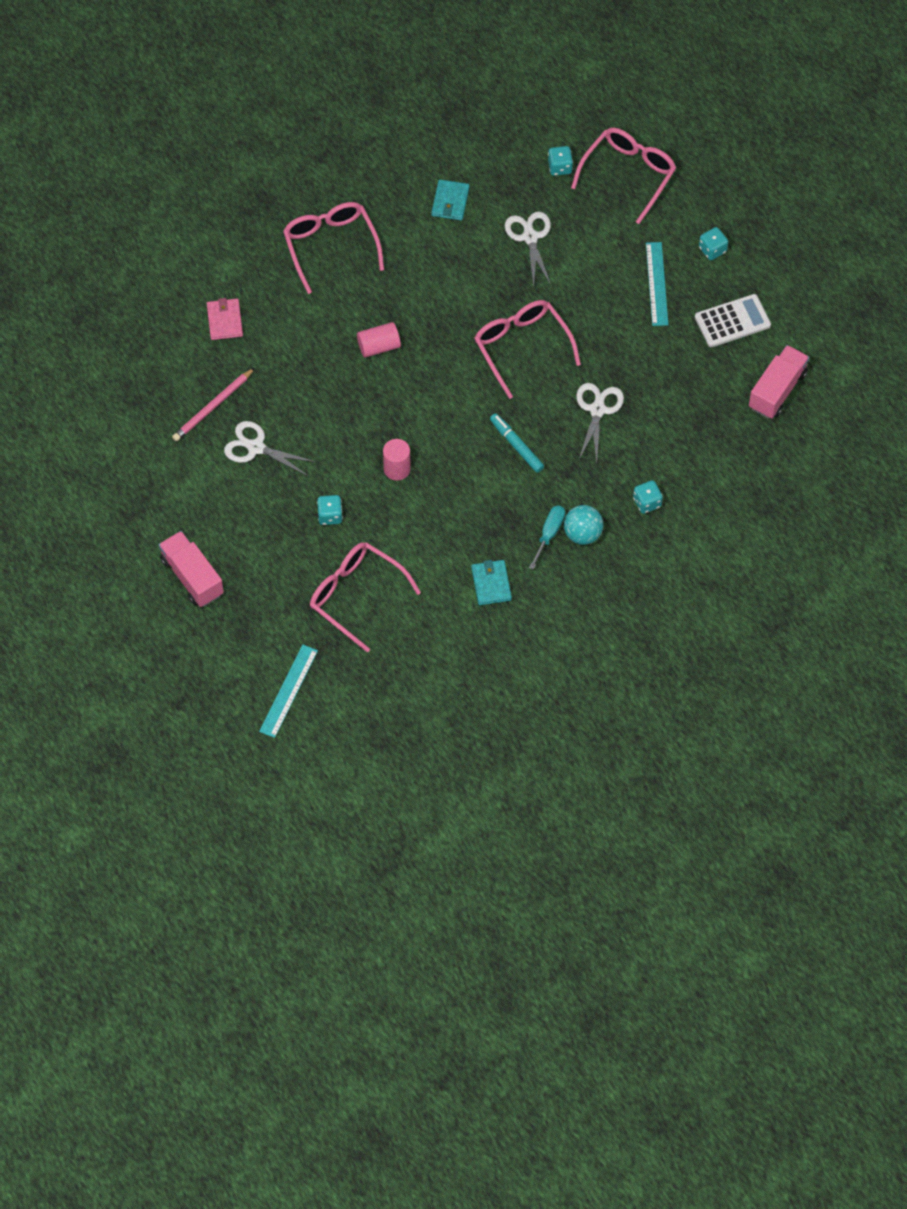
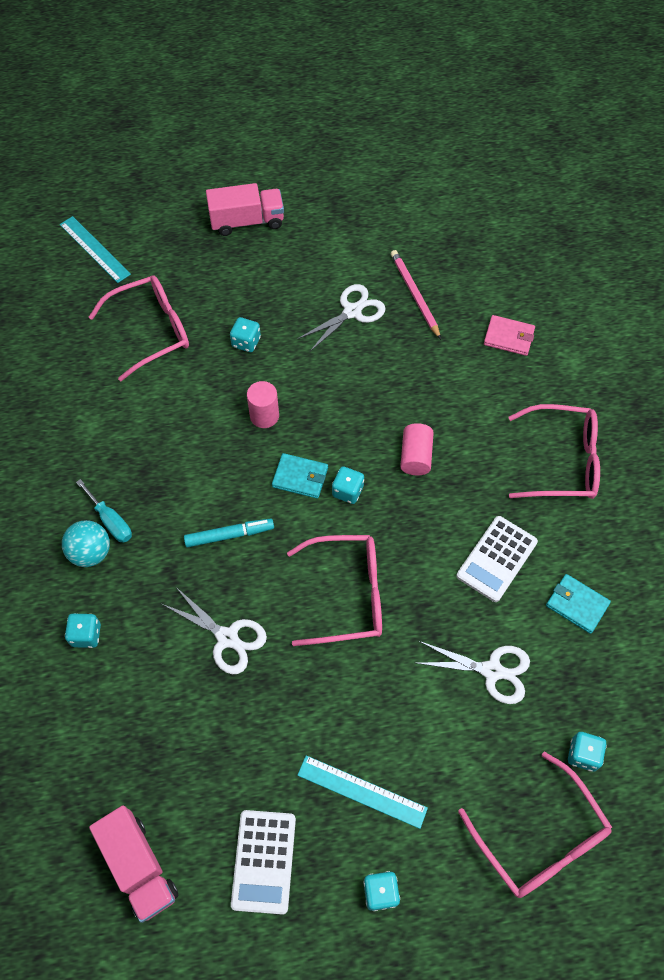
camera: 115 degrees right, 0 degrees up
(435, 381) = (347, 491): none -> turquoise dice
(440, 262) = (496, 559): none -> white calculator
(491, 584) = (91, 445): turquoise wallet -> turquoise wallet (300, 477)

